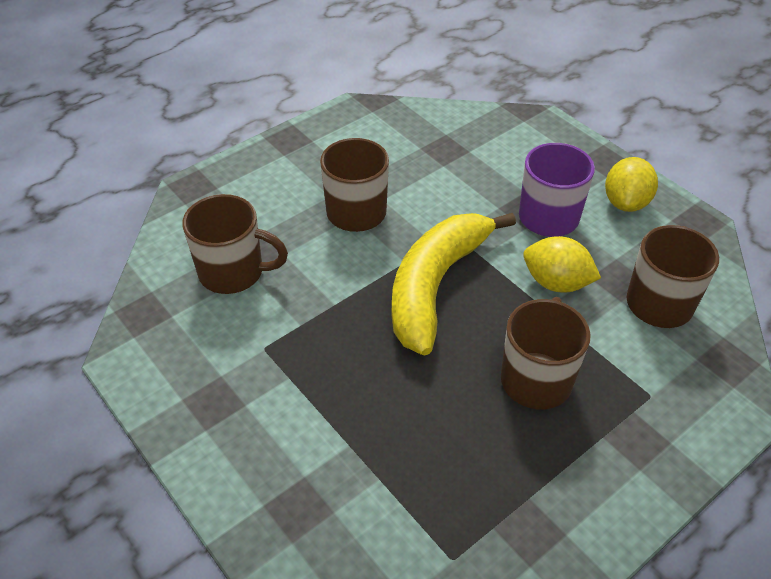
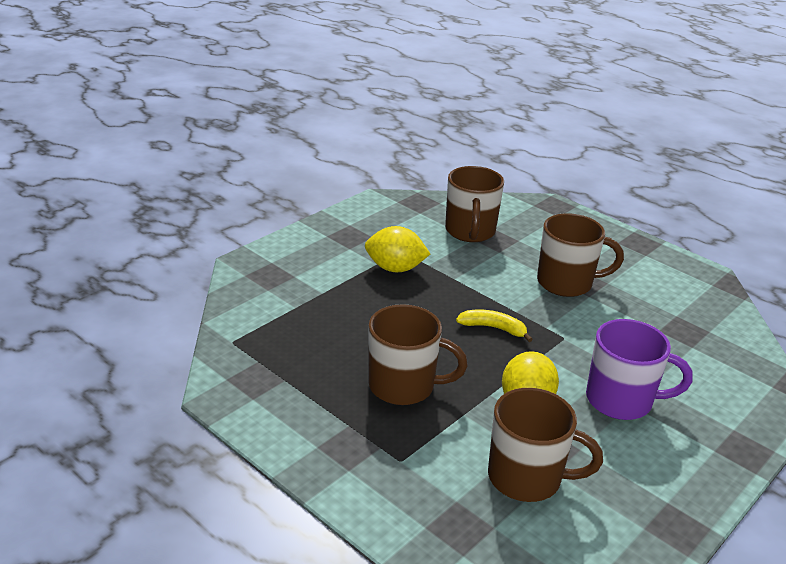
camera: 80 degrees right, 15 degrees down
(435, 286) = (493, 328): yellow banana -> yellow banana, size x0.42
(625, 202) = (676, 462): yellow lemon -> yellow lemon (395, 268)

